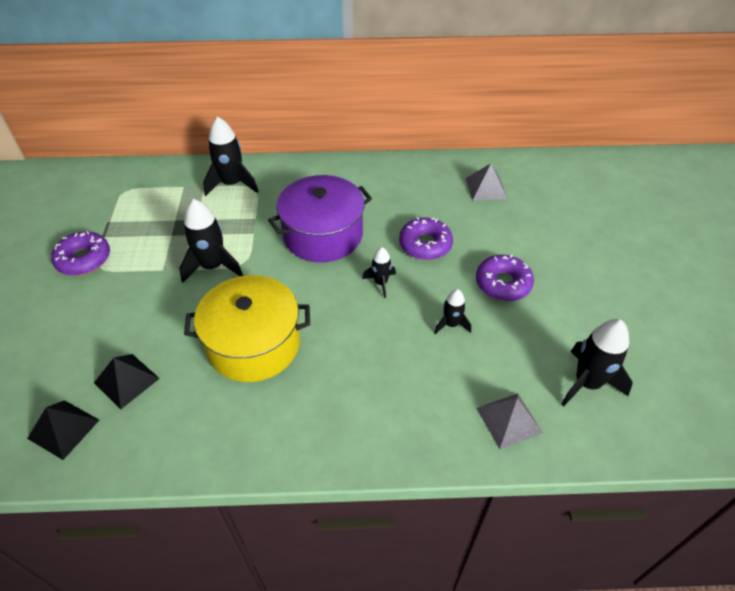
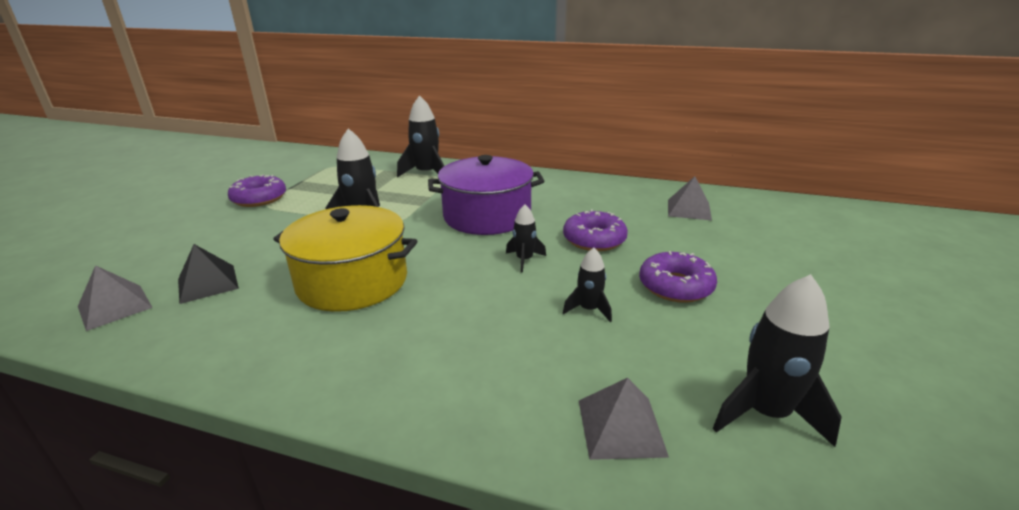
camera: 20 degrees right, 20 degrees down
(63, 429) = (115, 307): black pyramid -> grey pyramid

